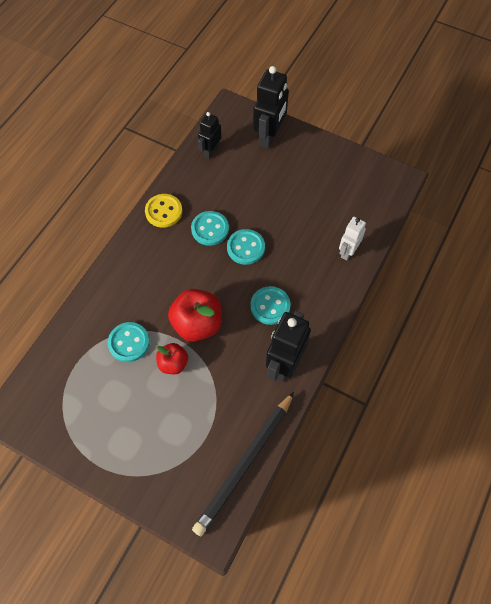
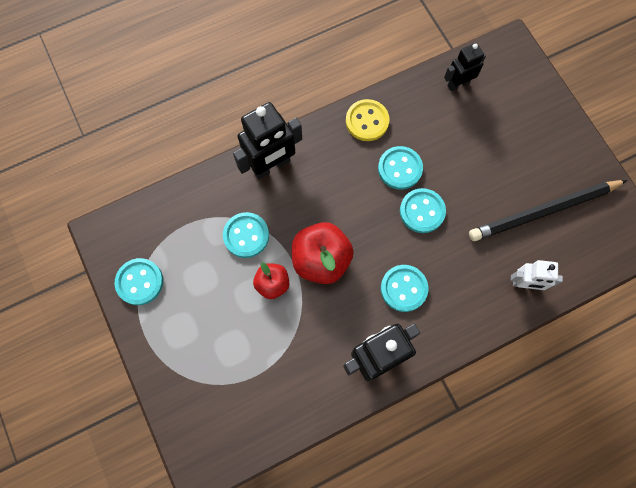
camera: 35 degrees right, 10 degrees up
(67, 429) = (139, 282): none -> turquoise button
(245, 463) = (272, 427): black pencil -> black pencil (544, 211)
(269, 137) = (531, 104): black robot -> black robot (271, 165)
(348, 252) = (524, 283): white robot -> white robot turned 150 degrees counterclockwise

